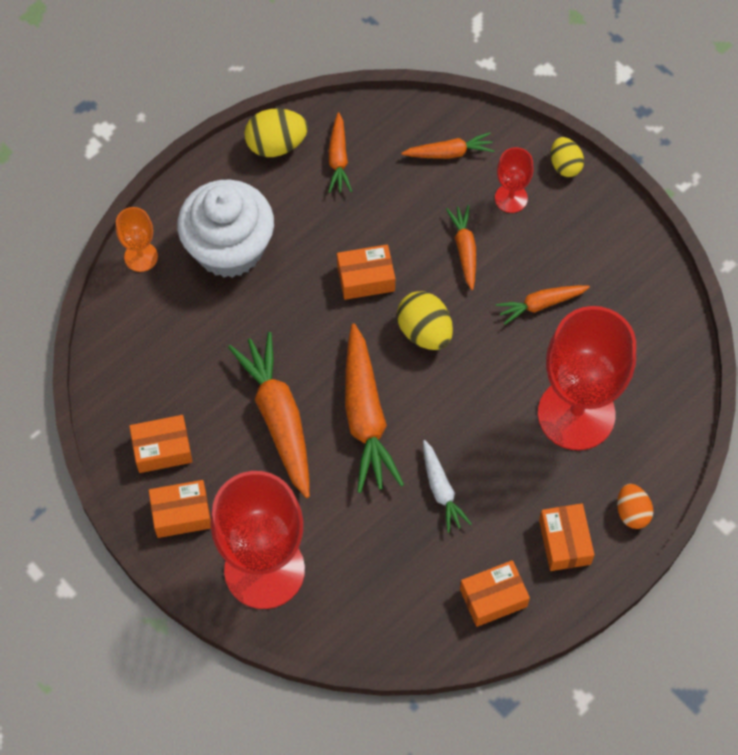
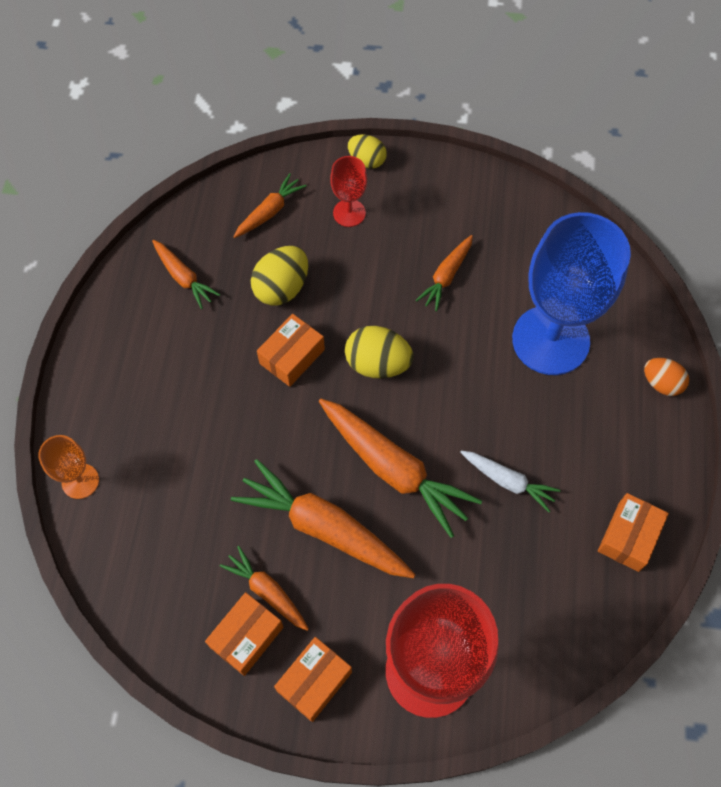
camera: 40 degrees left, 0 degrees up
(229, 248) = (154, 416): white cupcake -> none
(276, 145) = (121, 302): yellow egg -> yellow egg (282, 288)
(464, 249) = (349, 277): orange carrot -> orange carrot (267, 591)
(564, 542) = (637, 446): orange box -> none
(576, 414) = (550, 340): red goblet -> blue goblet

